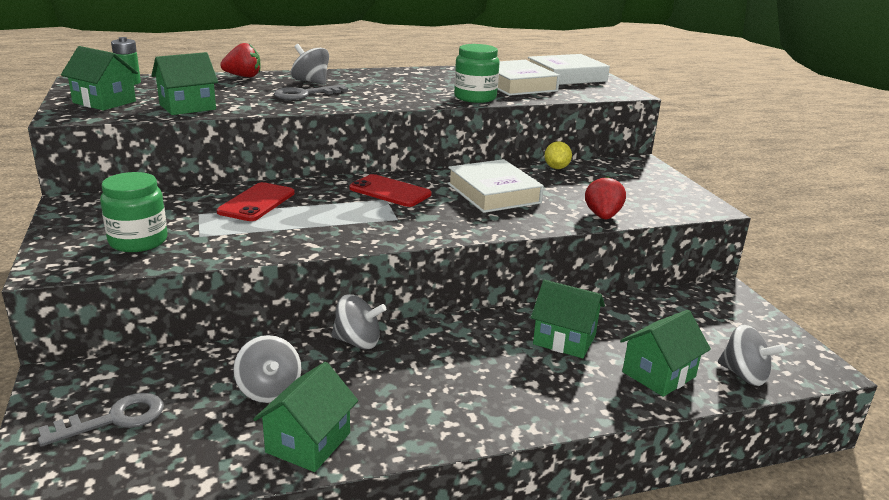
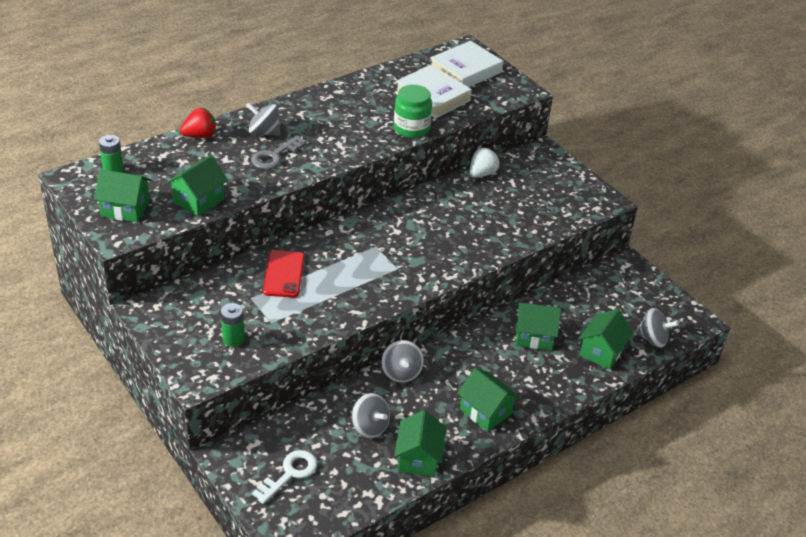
camera: 20 degrees left, 15 degrees up
(114, 419) = (289, 474): grey key -> white key
(138, 241) = (233, 339): green jar -> green battery
(357, 342) = (401, 373): grey spinning top -> grey spinning top turned 90 degrees clockwise
(390, 191) = (373, 236): red phone -> none
(446, 407) = (485, 411): none -> green house
(493, 193) = (450, 220): white book -> none
(556, 168) = (482, 174): yellow lemon -> white strawberry
(602, 216) = (538, 230): red strawberry -> none

